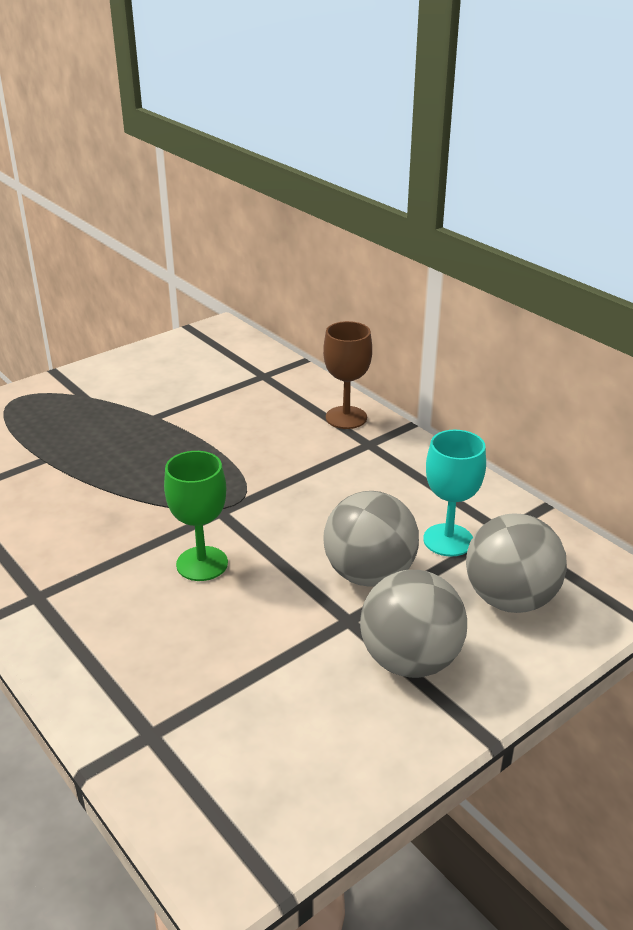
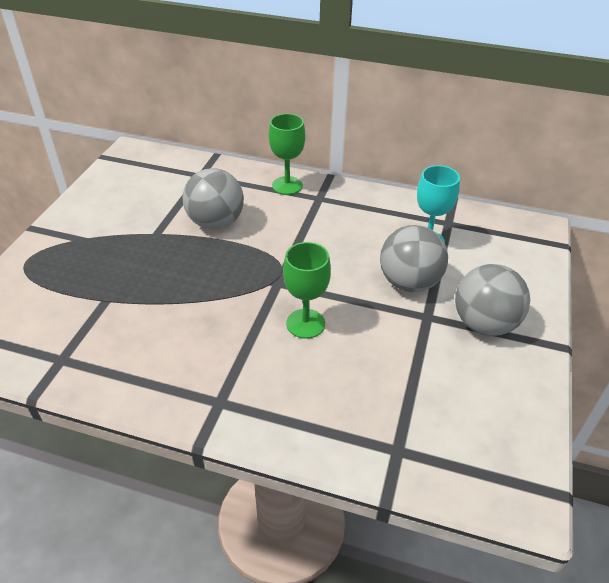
camera: 35 degrees left, 10 degrees up
(346, 417) = (287, 185): brown goblet -> green goblet
(510, 599) = (493, 262): grey ball -> grey ball (216, 223)

